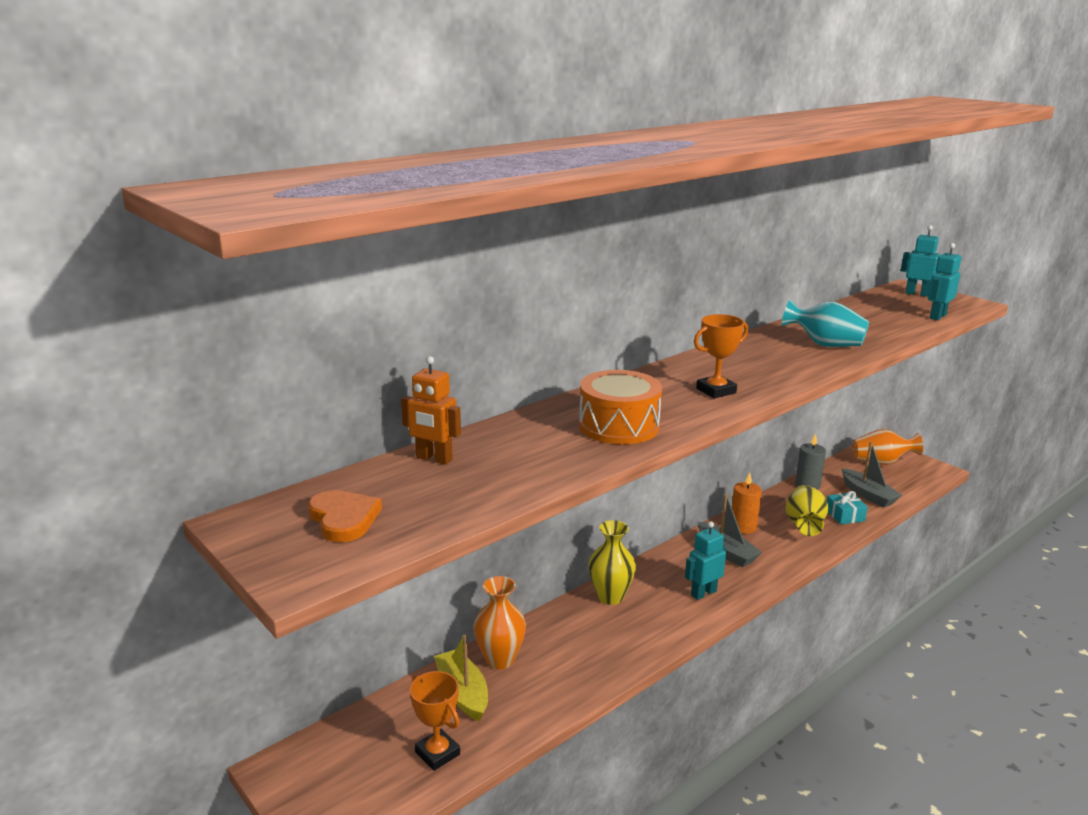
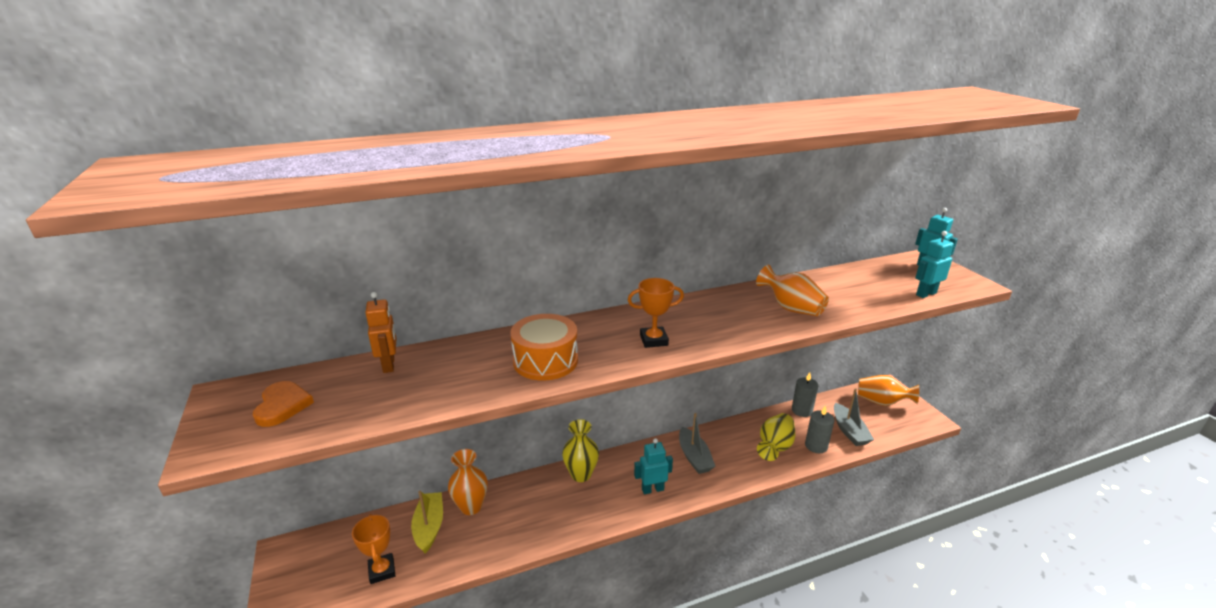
camera: 20 degrees right, 5 degrees up
(434, 459) = (389, 365): orange robot -> orange robot turned 150 degrees counterclockwise
(743, 527) = (722, 437): orange candle -> none
(825, 344) = (791, 308): turquoise vase -> orange vase
(845, 515) = (816, 446): turquoise gift -> grey candle

